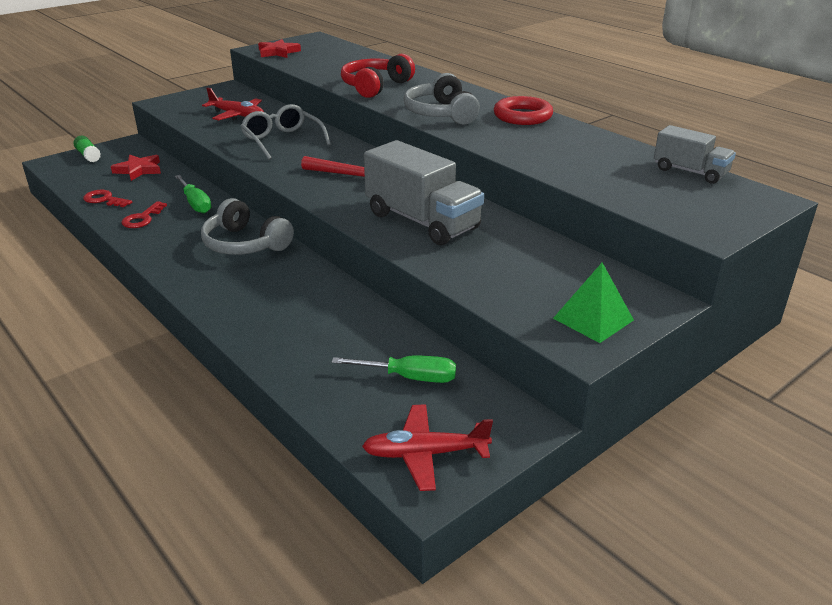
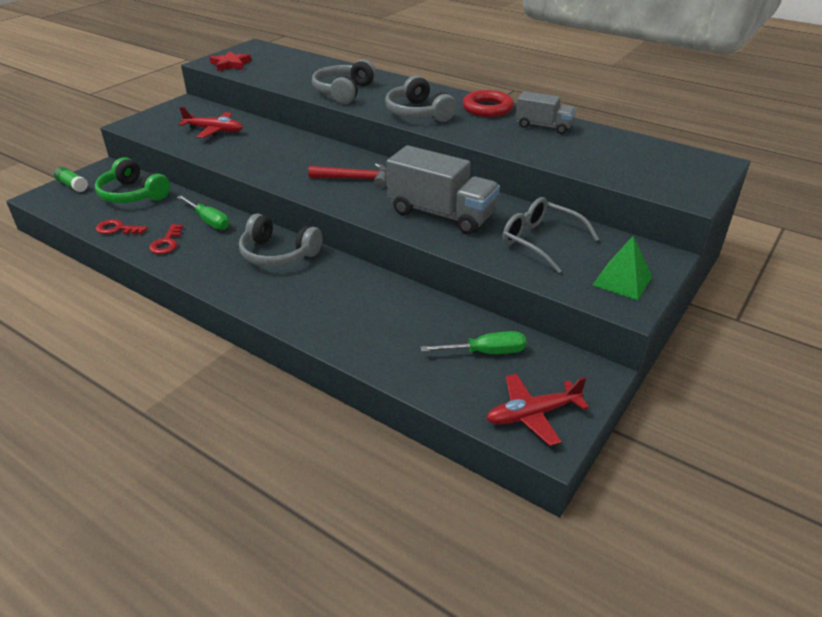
camera: 15 degrees left, 5 degrees up
(139, 170) = (133, 194): red star -> green headphones
(282, 140) = (272, 151): grey glasses -> grey glasses (540, 241)
(375, 86) = (344, 92): red headphones -> grey headphones
(690, 172) = (646, 145): grey truck -> grey truck (543, 126)

